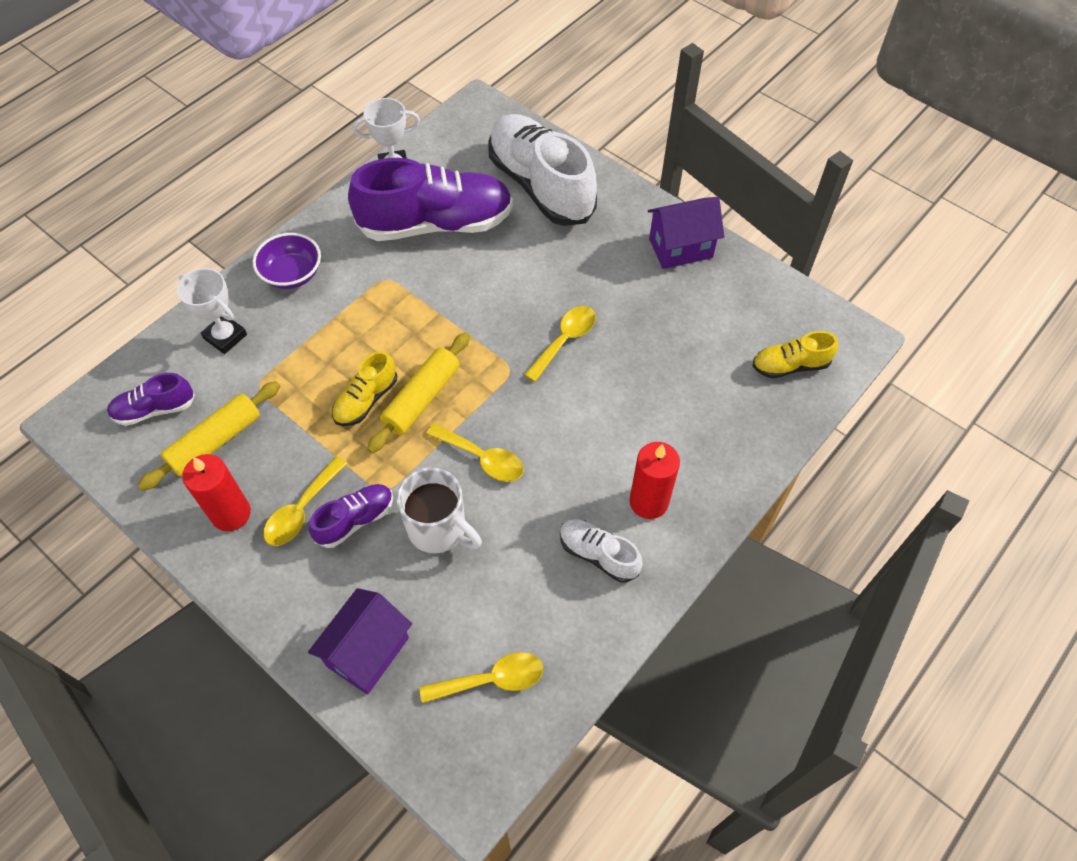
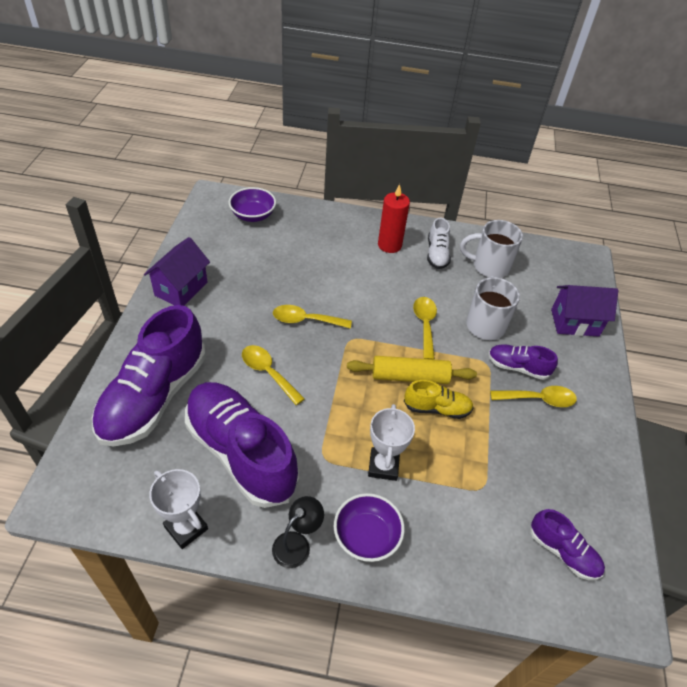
camera: 125 degrees left, 10 degrees down
(215, 441) = (545, 485): yellow rolling pin -> none
(225, 336) = (463, 547): white trophy -> white trophy (383, 466)
(231, 514) = (577, 438): red candle -> none
(325, 228) = (297, 543): none -> black lamp
(491, 680) = (536, 269): yellow spoon -> yellow spoon (268, 373)
(535, 611) = (489, 266): none -> white mug
(541, 186) = (154, 397): white shoe -> purple shoe
(680, 248) = (181, 289): purple house -> purple house turned 75 degrees clockwise
(790, 365) = (253, 215): yellow shoe -> purple bowl

